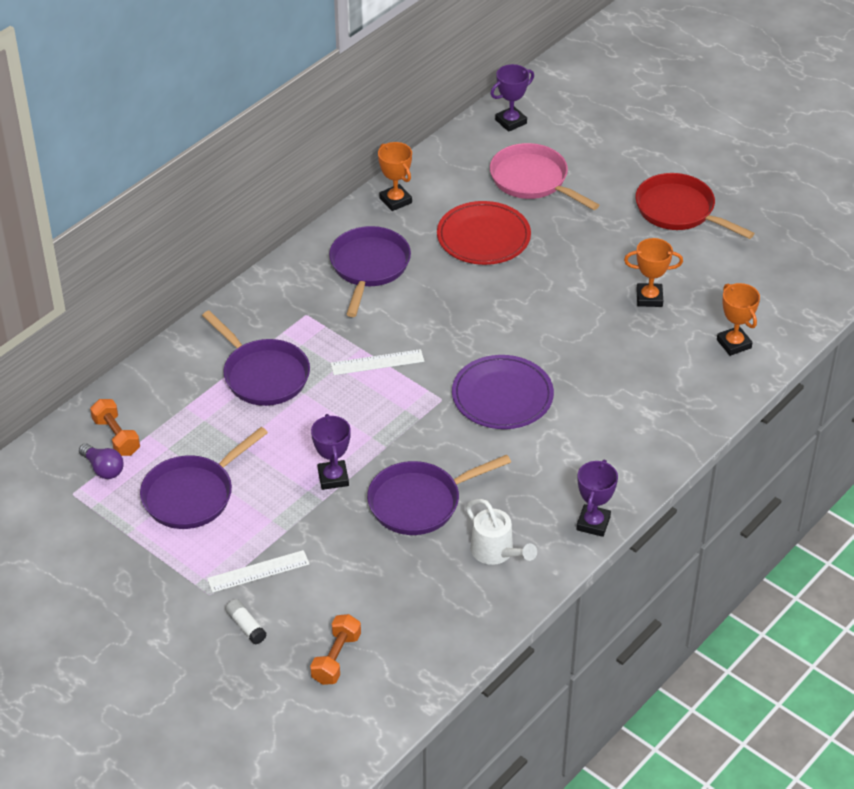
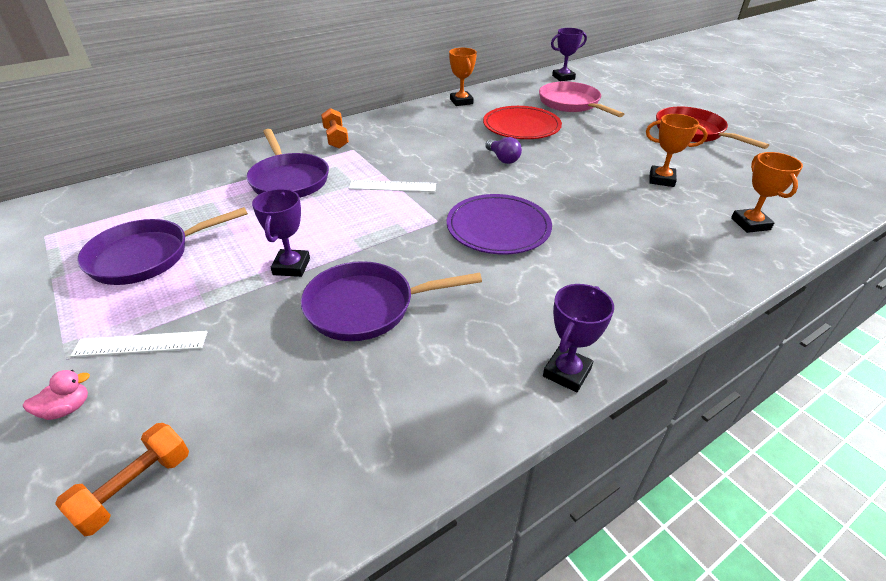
camera: 15 degrees right, 5 degrees down
(103, 468) = (92, 221): purple light bulb -> purple light bulb (503, 159)
(116, 436) = (129, 201): orange dumbbell -> orange dumbbell (336, 138)
(246, 626) = (67, 408): white glue stick -> pink duck
(368, 267) = (420, 131): purple pan -> none
(496, 553) = (430, 383): white watering can -> none

